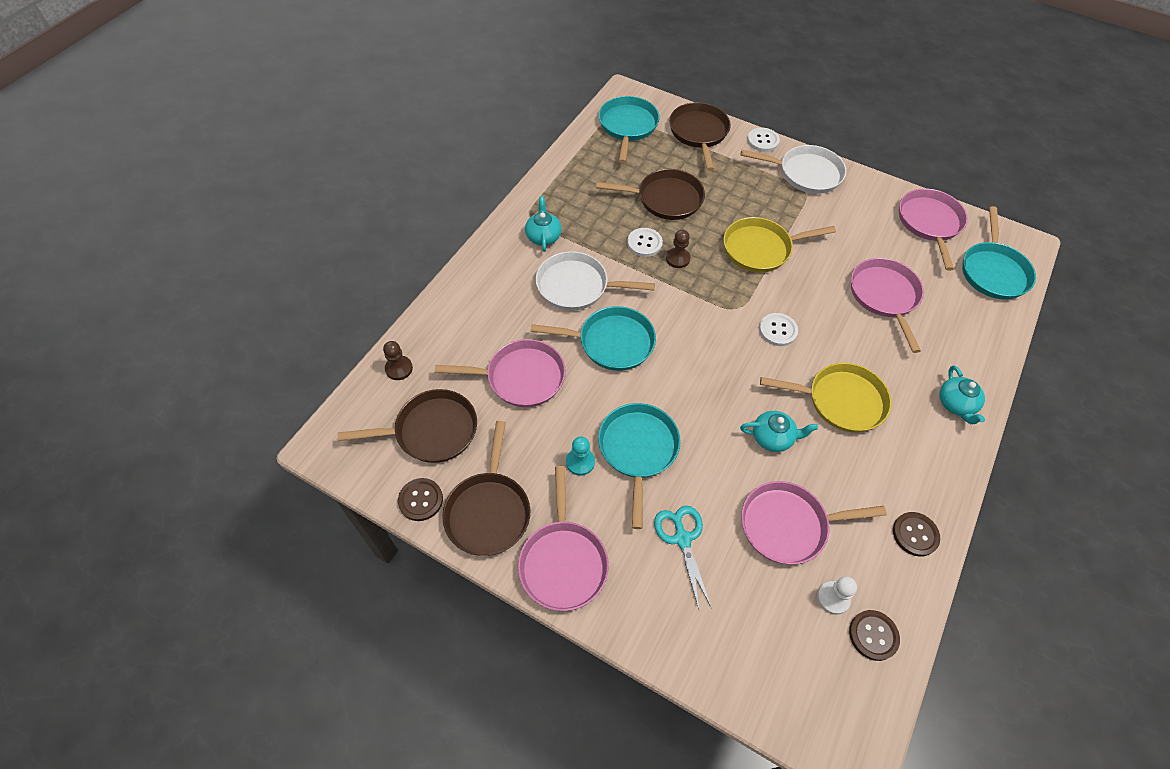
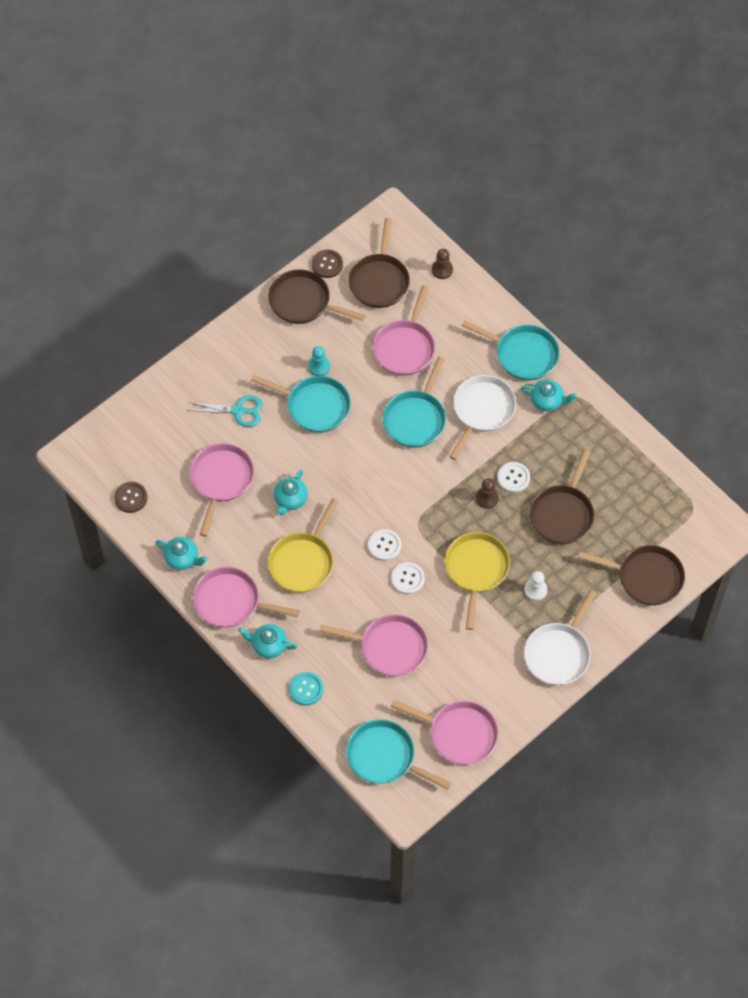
camera: 110 degrees right, 5 degrees up
(563, 562) = (251, 336): pink pan -> pink pan (231, 602)
(628, 126) = (674, 515): turquoise pan -> turquoise pan (523, 354)
(763, 141) = (617, 633): white button -> white button (407, 579)
(833, 598) = (163, 485): white pawn -> white pawn (535, 590)
(915, 534) = (182, 558): brown button -> turquoise teapot
(977, 354) = (306, 689): none -> turquoise button

